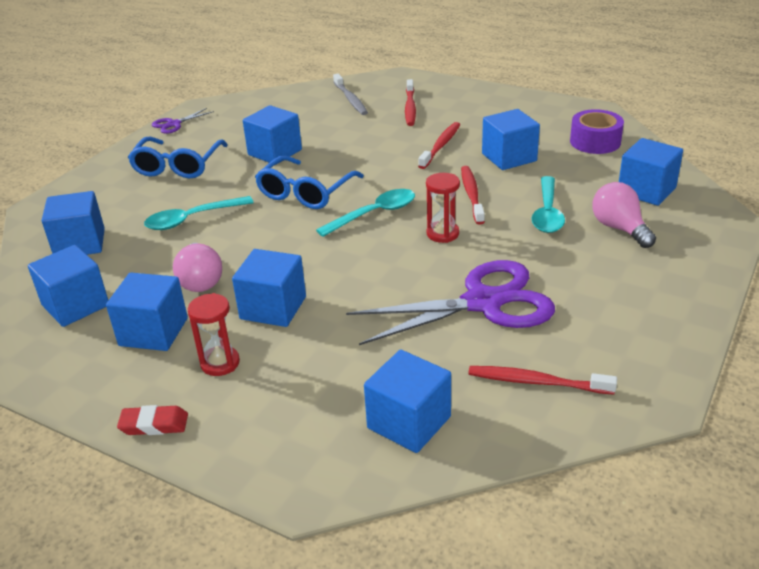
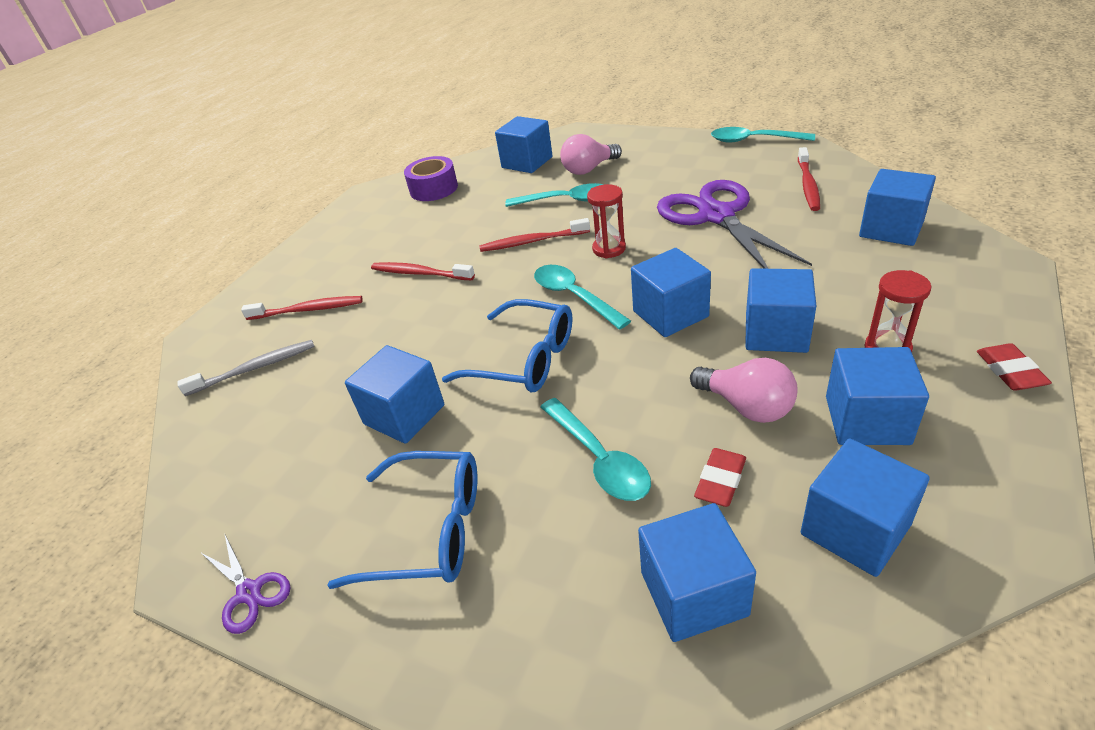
camera: 90 degrees left, 5 degrees up
(145, 261) = (720, 481): none -> red eraser
(200, 281) = (747, 406): pink light bulb -> pink light bulb turned 60 degrees clockwise
(509, 157) = (456, 229): blue cube -> blue cube (670, 314)
(683, 361) = (754, 140): none -> turquoise spoon

